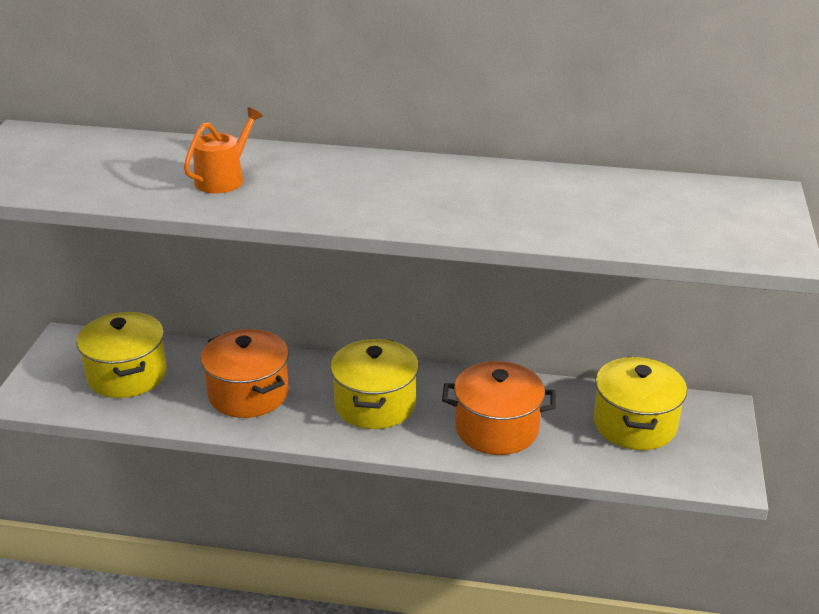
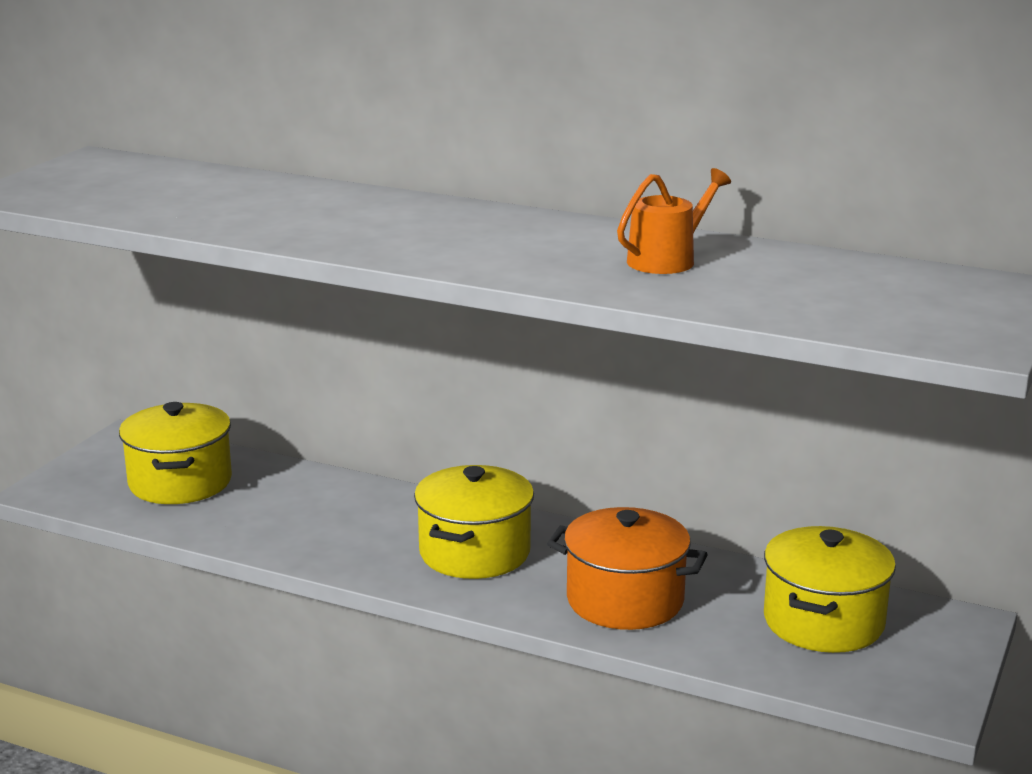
camera: 15 degrees right, 10 degrees down
(223, 179) = (296, 213): orange watering can -> orange watering can (667, 260)
(248, 394) = (318, 520): orange pot -> none

